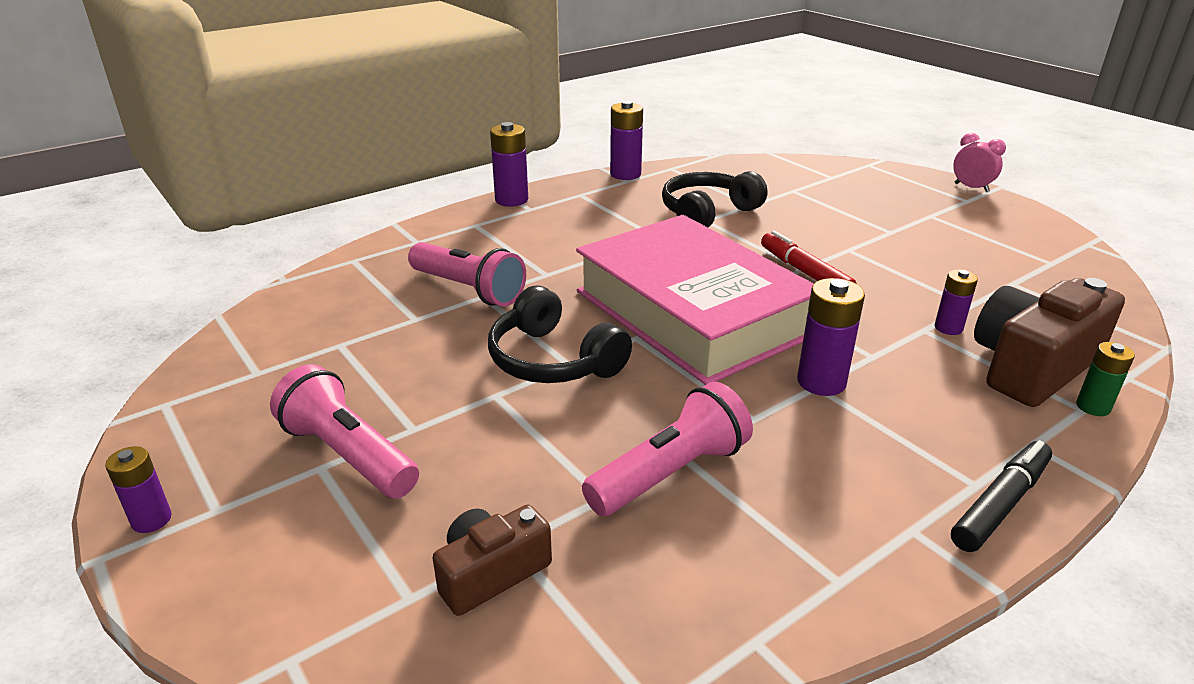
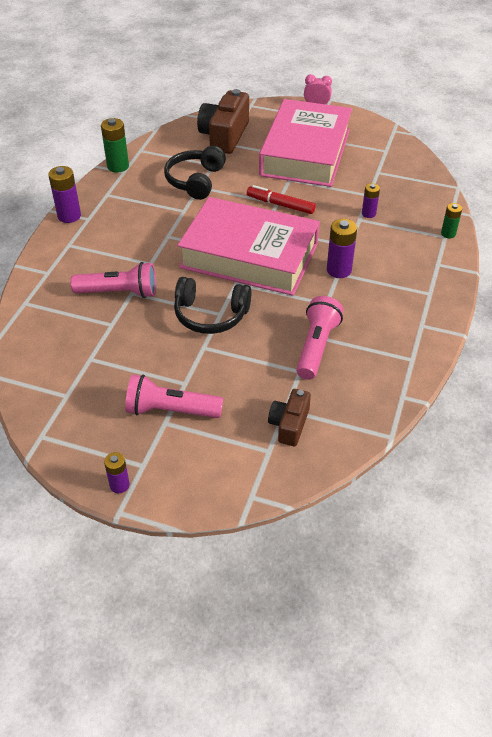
camera: 35 degrees left, 15 degrees up
(625, 174) = (118, 166): purple battery -> green battery
(905, 229) = (305, 152): none -> pink book
(1000, 504) = (443, 298): black marker -> none
(1032, 366) = (414, 221): brown camera -> brown camera (224, 136)

